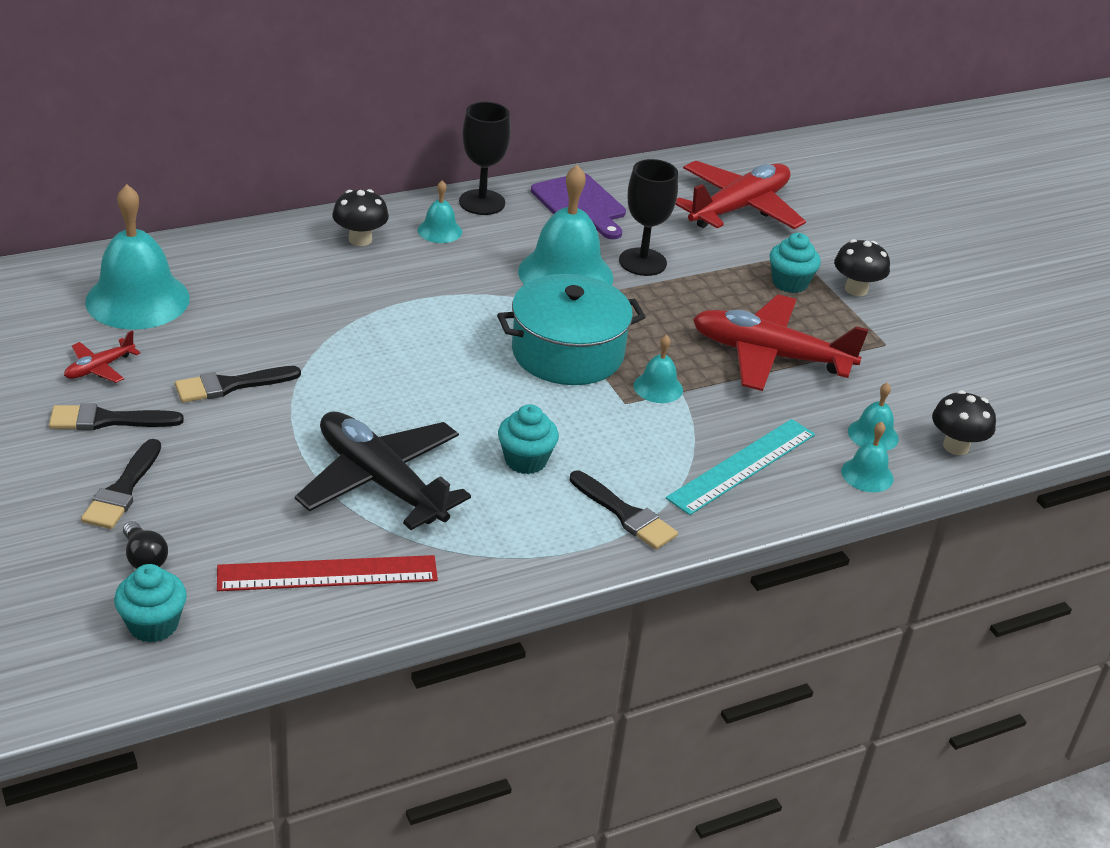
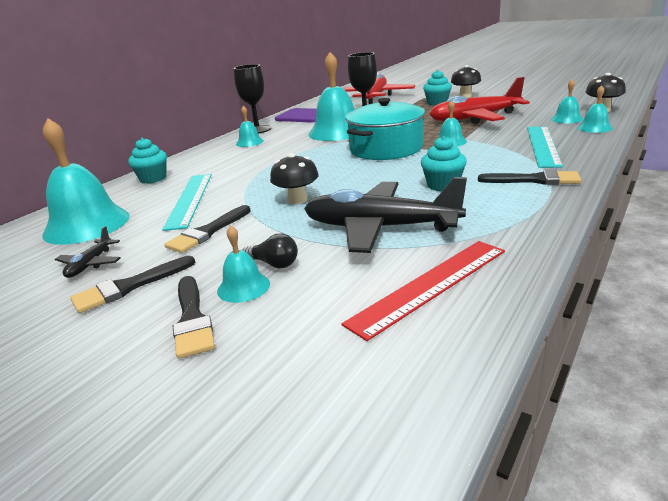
camera: 25 degrees left, 10 degrees down
(99, 368) = (90, 264): red plane -> black plane
(144, 558) = (270, 353): black light bulb -> black light bulb (274, 264)
(153, 625) = (348, 399): turquoise cupcake -> turquoise cupcake (153, 178)
(191, 480) = (243, 287): none -> turquoise bell
(263, 317) = (190, 199): none -> turquoise ruler
(360, 239) = (209, 158): black mushroom -> black mushroom (297, 200)

